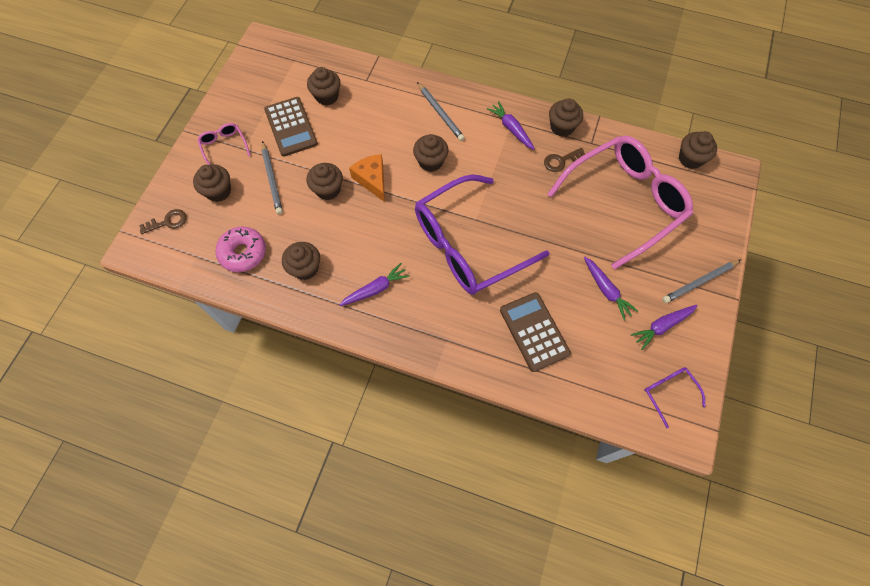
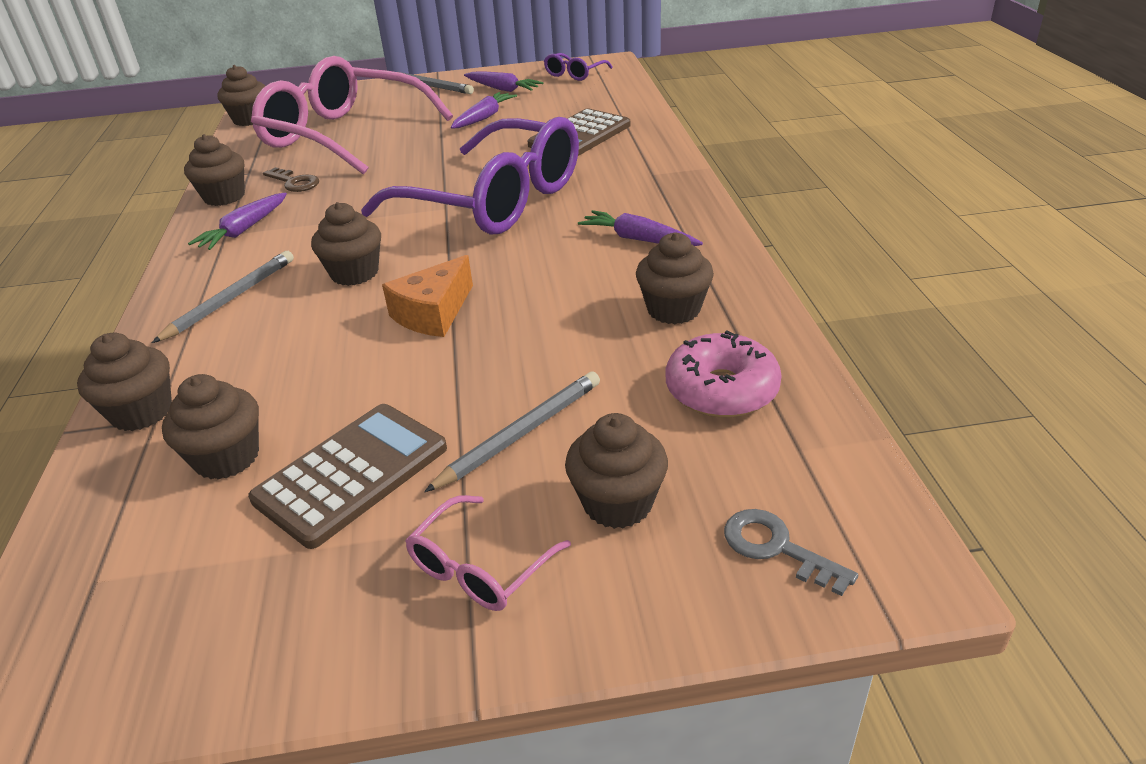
camera: 115 degrees left, 30 degrees down
(168, 222) = (776, 547): brown key -> grey key
(328, 189) = (491, 351): brown cupcake -> brown cupcake (142, 412)

